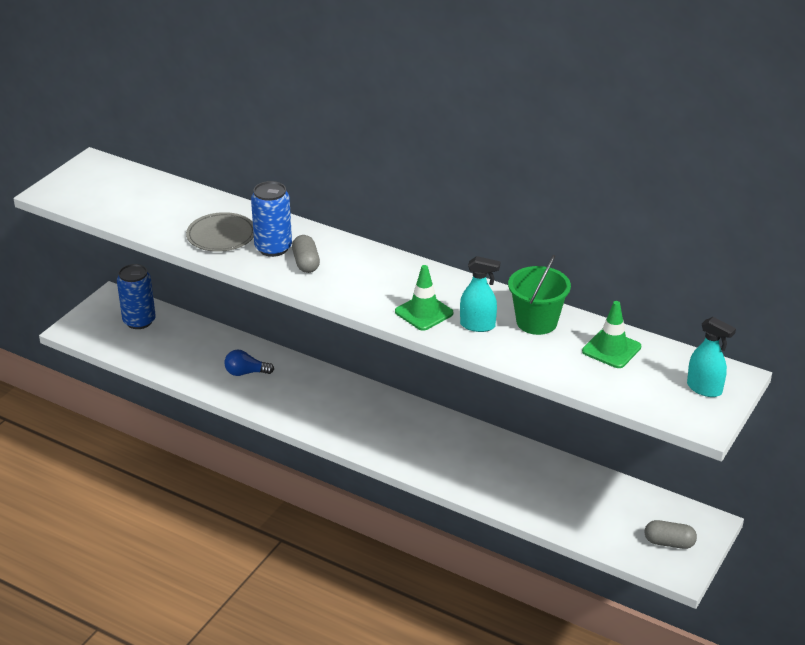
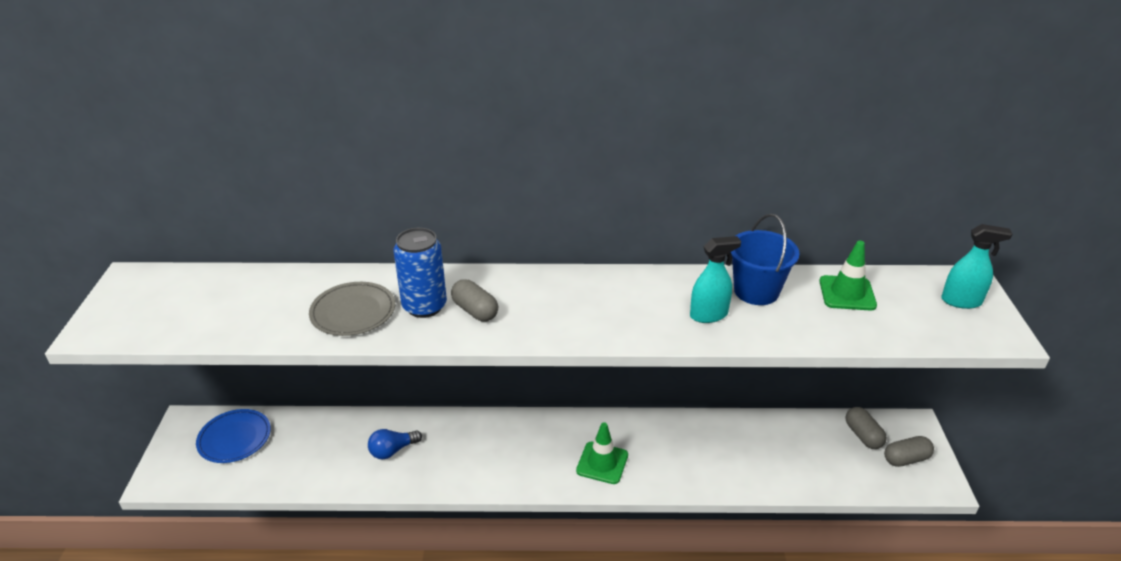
camera: 30 degrees left, 0 degrees up
(139, 321) = (234, 438): blue can -> blue plate
(424, 312) = (645, 321): green traffic cone -> green traffic cone (602, 463)
(536, 322) = (756, 291): green bucket -> blue bucket
(649, 511) = (863, 435): none -> grey capsule

